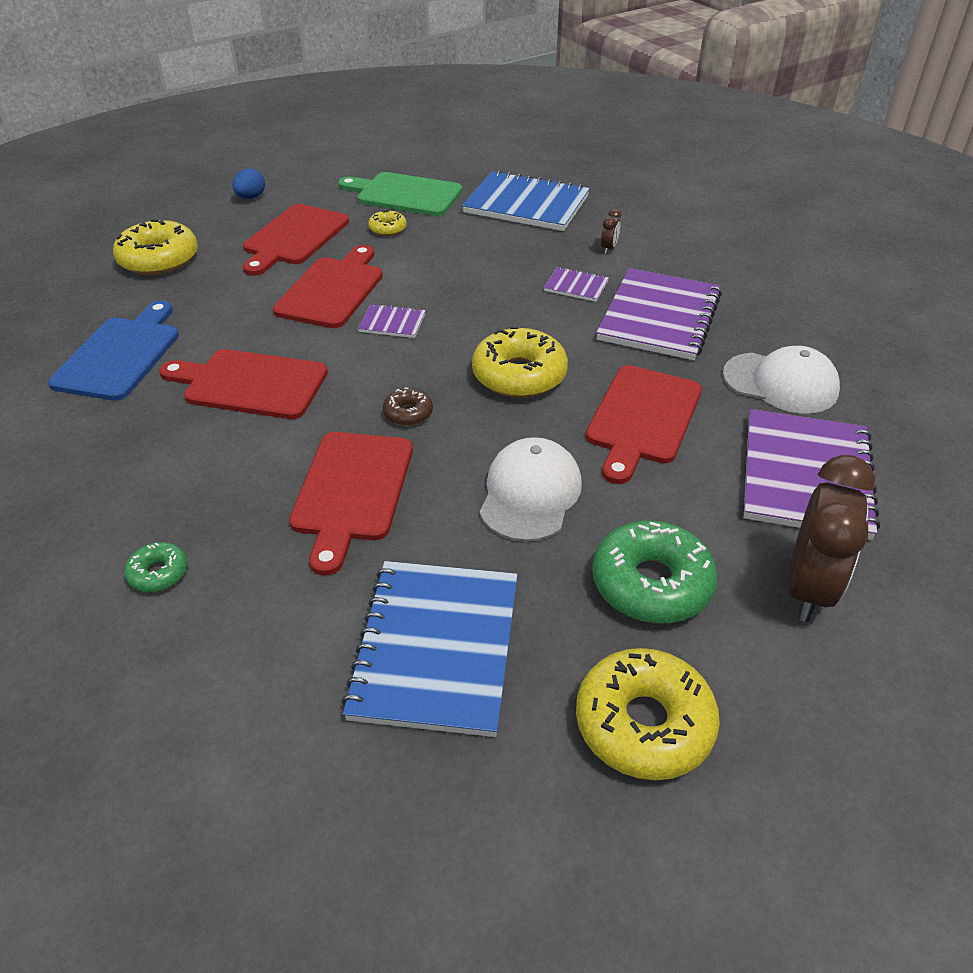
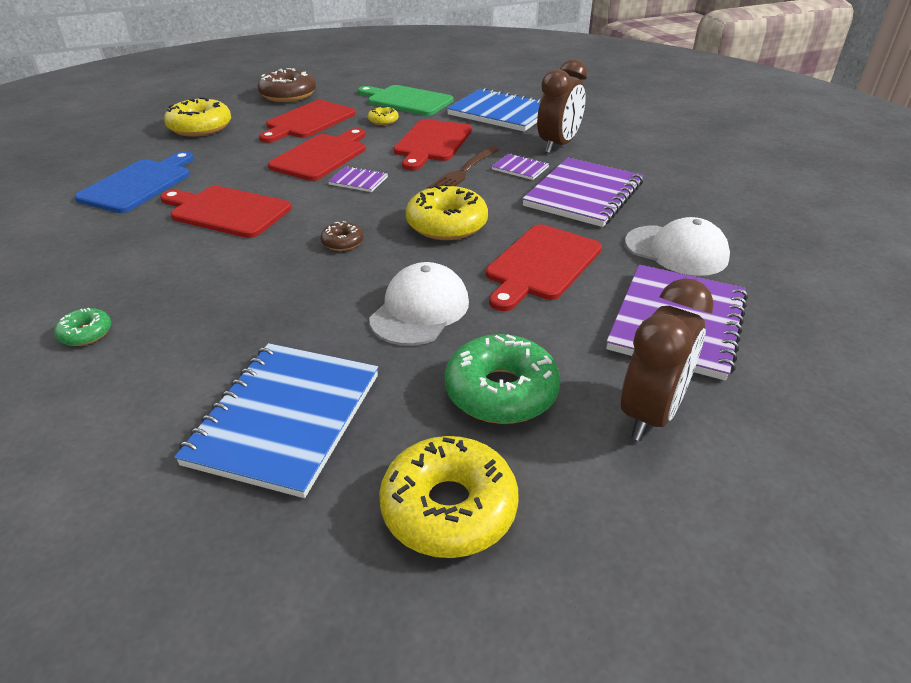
camera: 10 degrees right, 5 degrees down
(251, 197) = (288, 95): blue egg -> brown donut
(352, 491) = (270, 292): red cutting board -> red cutting board (432, 143)
(512, 297) = (463, 171): none -> brown fork
(609, 248) = (558, 145): brown clock -> brown clock, size x2.49

